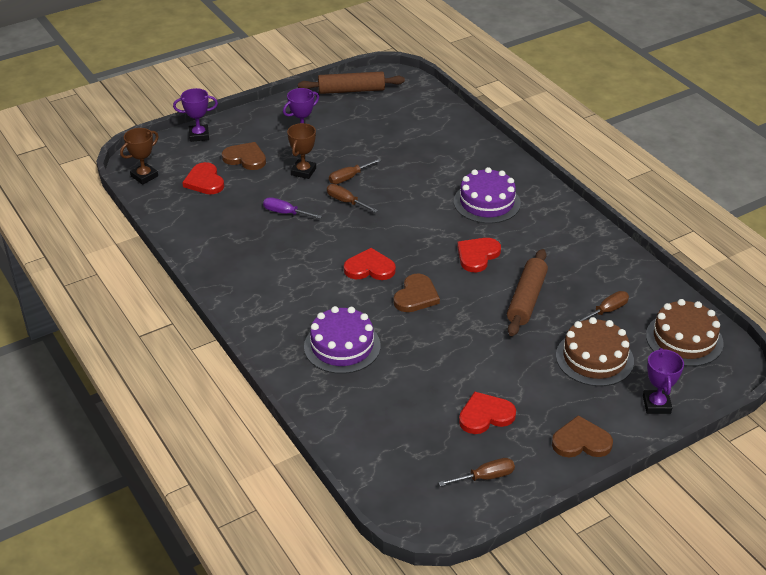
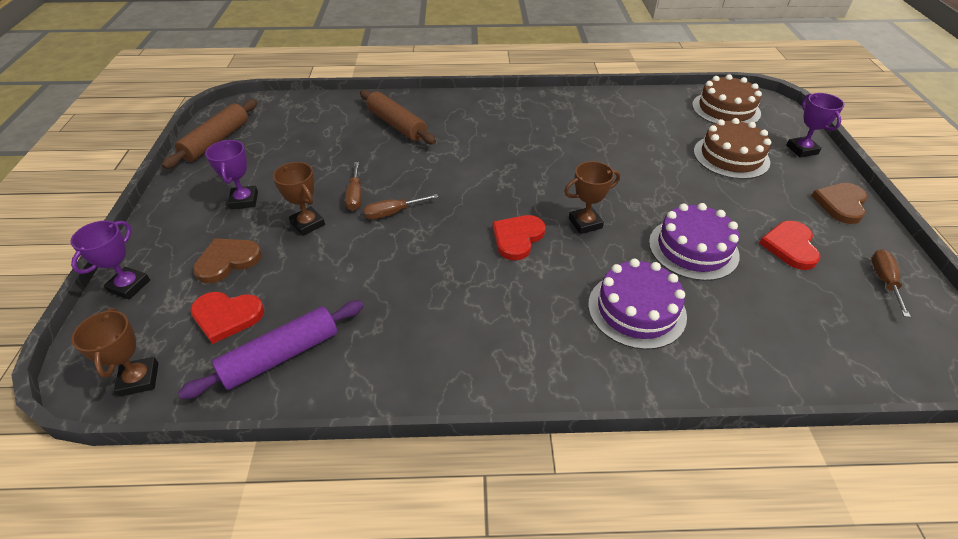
camera: 60 degrees left, 5 degrees up
(193, 215) = (281, 356): none -> purple rolling pin
(285, 213) = (365, 266): purple screwdriver -> none
(416, 296) = (585, 223): brown heart -> brown trophy
(477, 255) = (551, 164): red heart -> none
(487, 202) = (479, 131): purple cake -> purple cake (693, 248)
(526, 299) = (632, 161): brown rolling pin -> brown rolling pin (396, 125)
(607, 311) = (672, 128): brown screwdriver -> none
(656, 404) = (802, 150): purple trophy -> purple trophy turned 45 degrees clockwise

